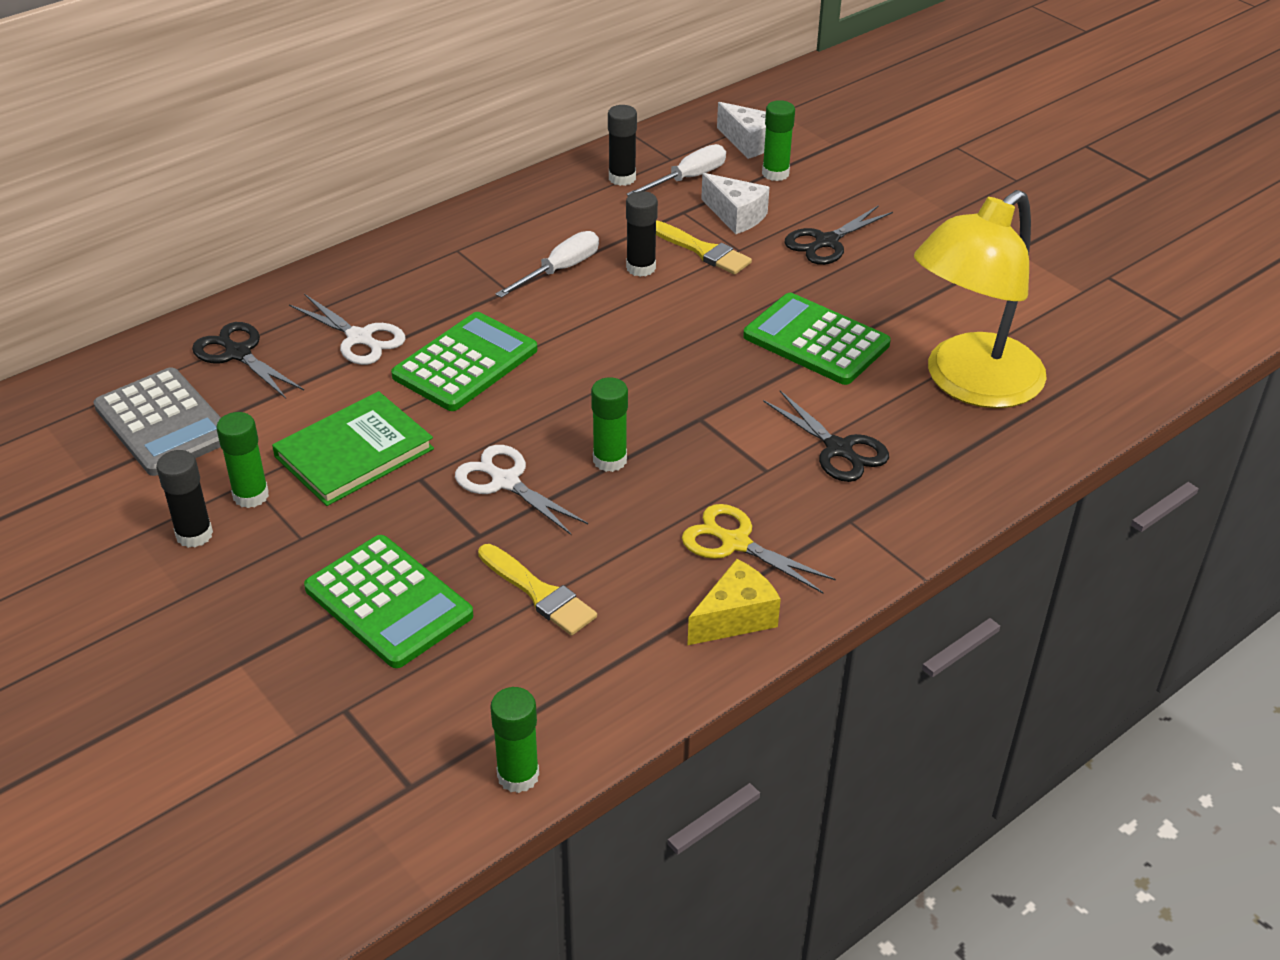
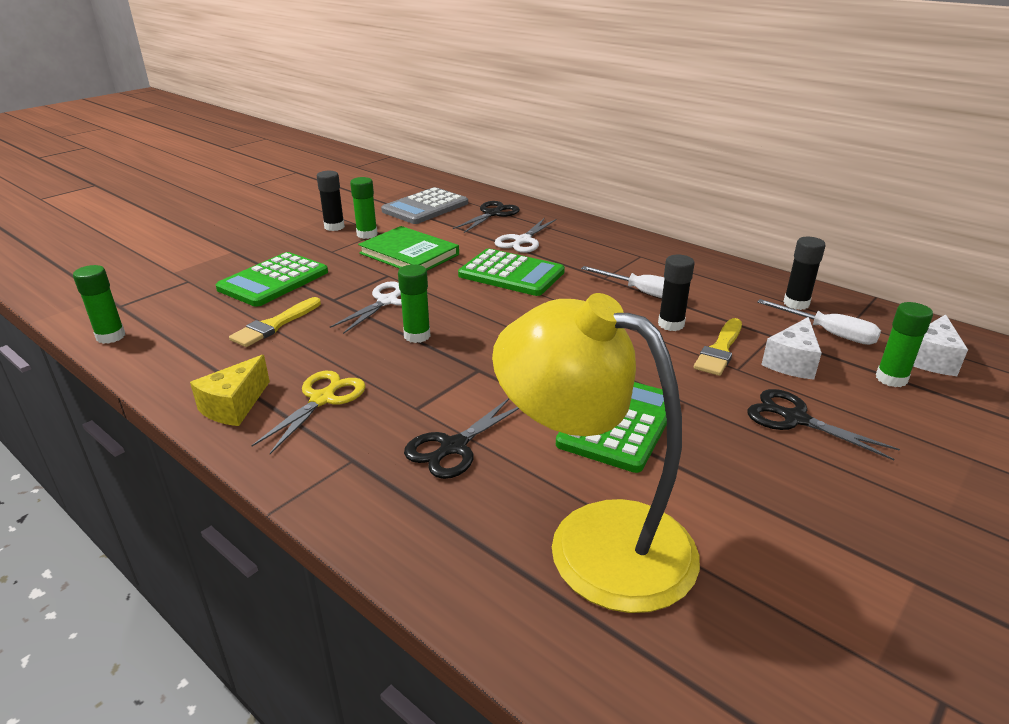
camera: 80 degrees right, 10 degrees down
(735, 618) = (234, 406): yellow cheese -> yellow cheese turned 75 degrees clockwise

